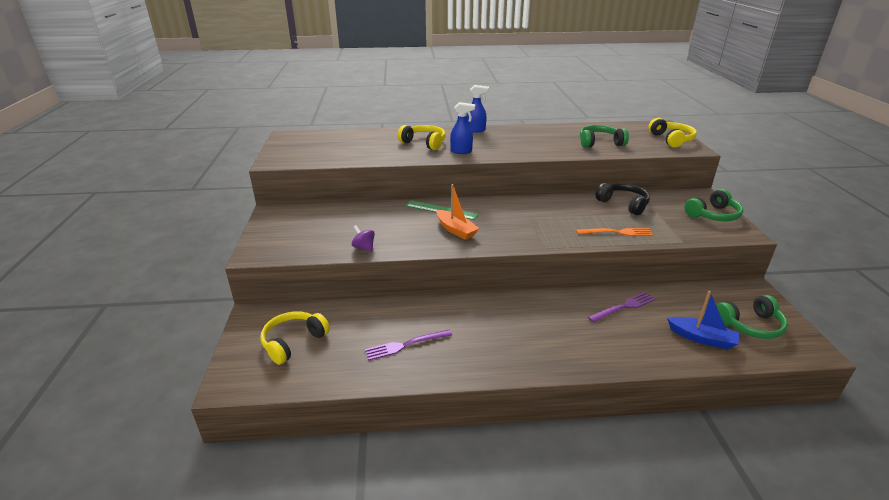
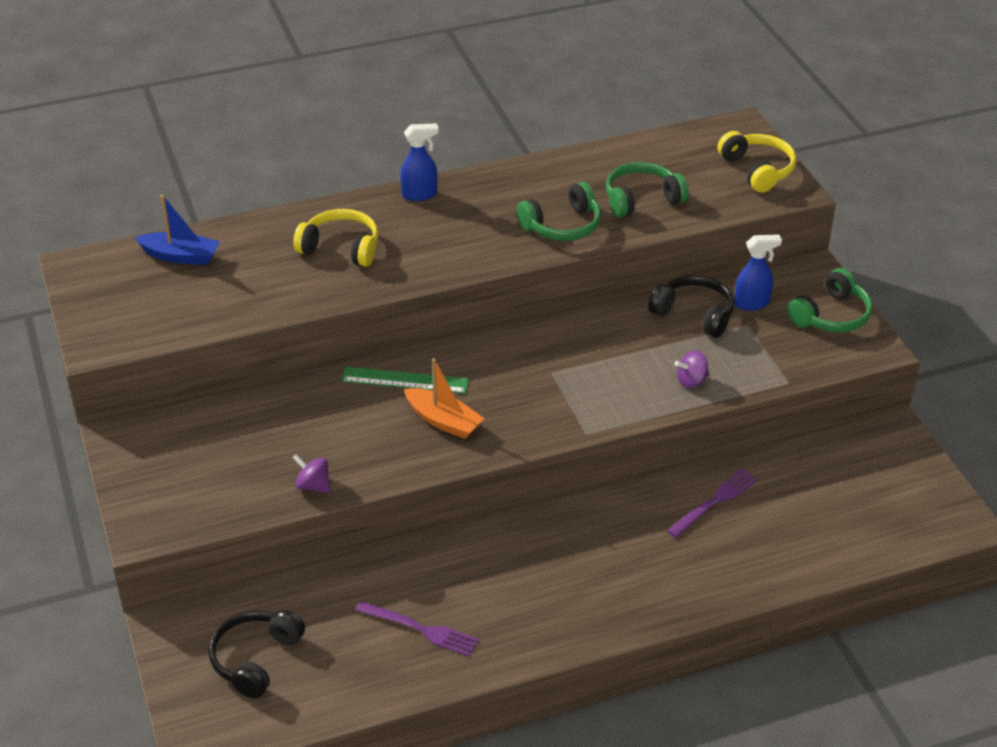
camera: 15 degrees left, 10 degrees up
(293, 342) = (255, 659): yellow headphones -> black headphones
(405, 345) = (421, 629): purple fork -> purple fork turned 120 degrees counterclockwise
(461, 151) = (414, 261): blue spray bottle -> blue spray bottle (752, 303)
(617, 232) = (691, 380): orange fork -> purple spinning top
(701, 338) = (823, 534): blue boat -> blue boat (180, 256)
(750, 325) = (888, 499): green headphones -> green headphones (562, 226)

